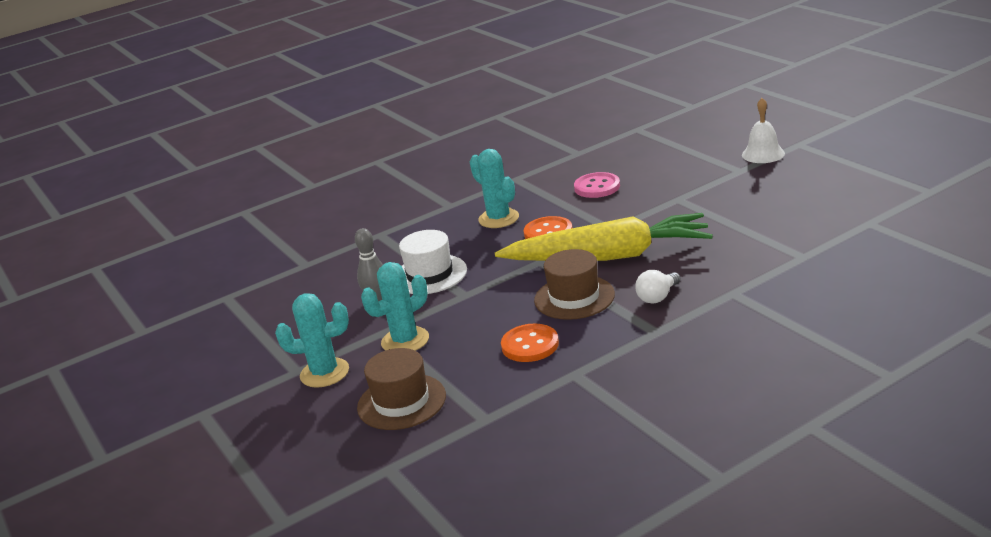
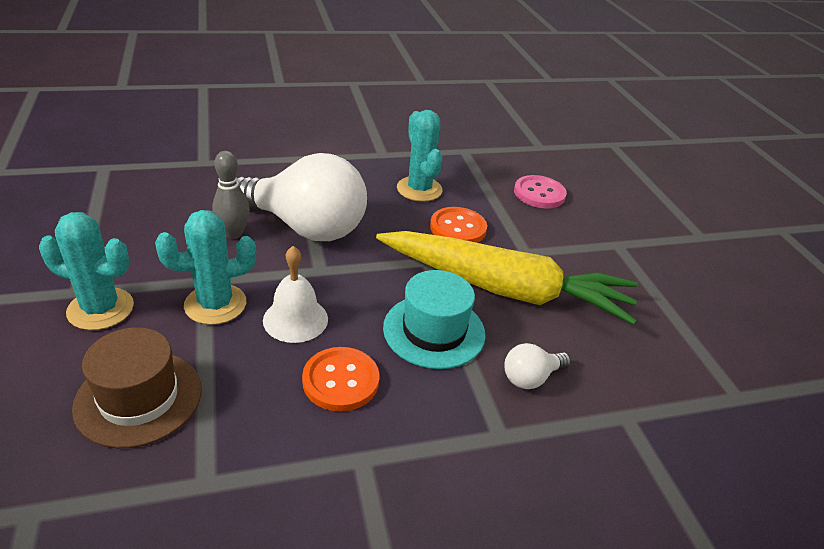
camera: 10 degrees right, 10 degrees up
(430, 274) = (306, 227): white hat -> white light bulb
(574, 297) = (434, 331): brown hat -> turquoise hat
(763, 154) = (736, 226): white bell -> white bell (295, 319)

